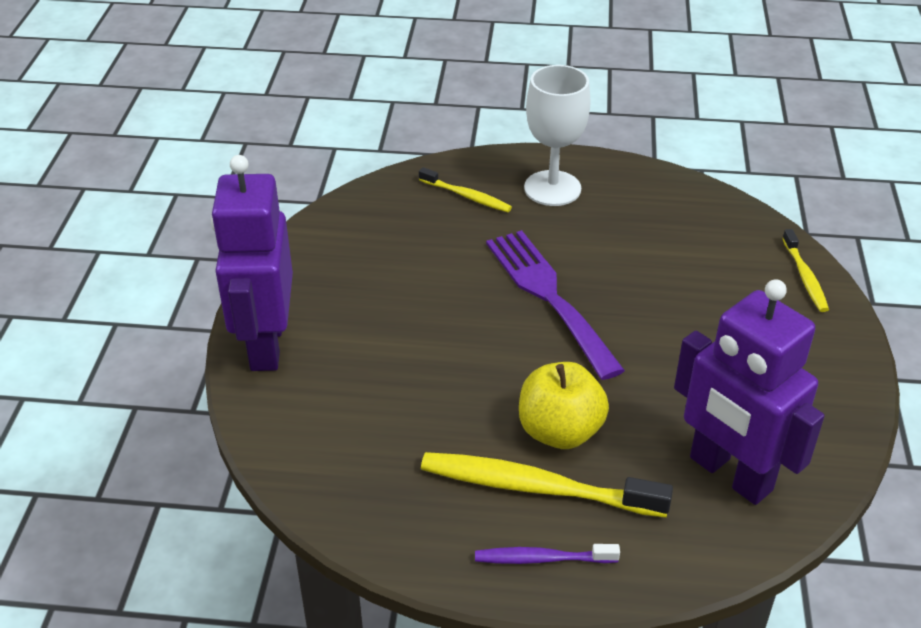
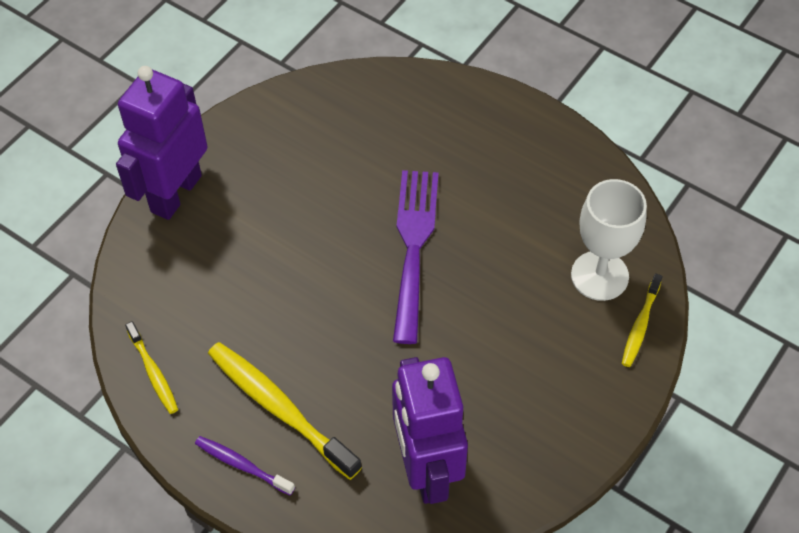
camera: 30 degrees right, 15 degrees up
(466, 196) = (421, 117): yellow toothbrush -> yellow toothbrush (153, 372)
(552, 188) = (498, 139): white goblet -> white goblet (599, 276)
(560, 431) = (330, 371): yellow apple -> none

